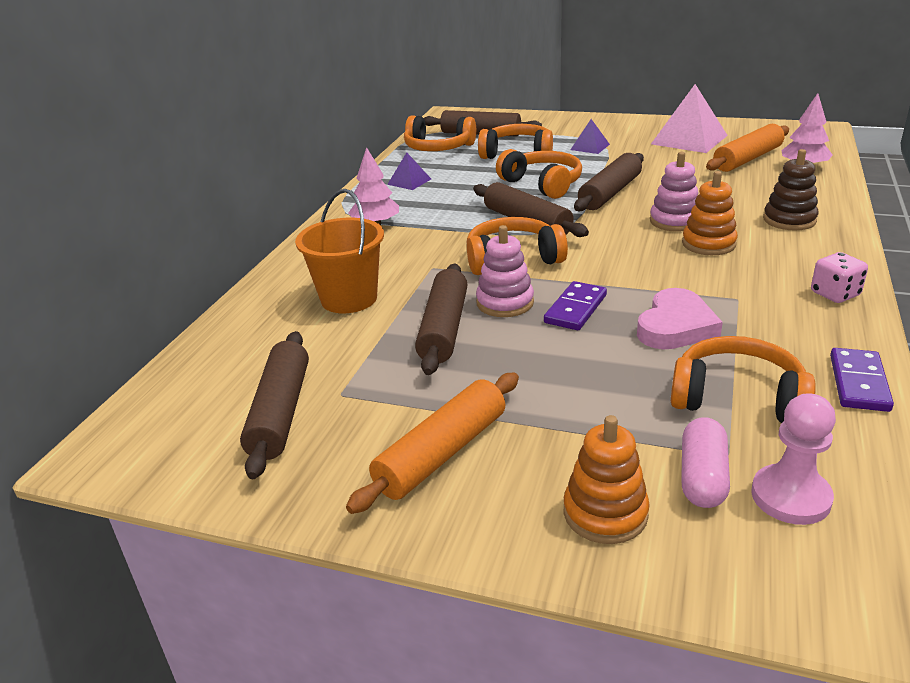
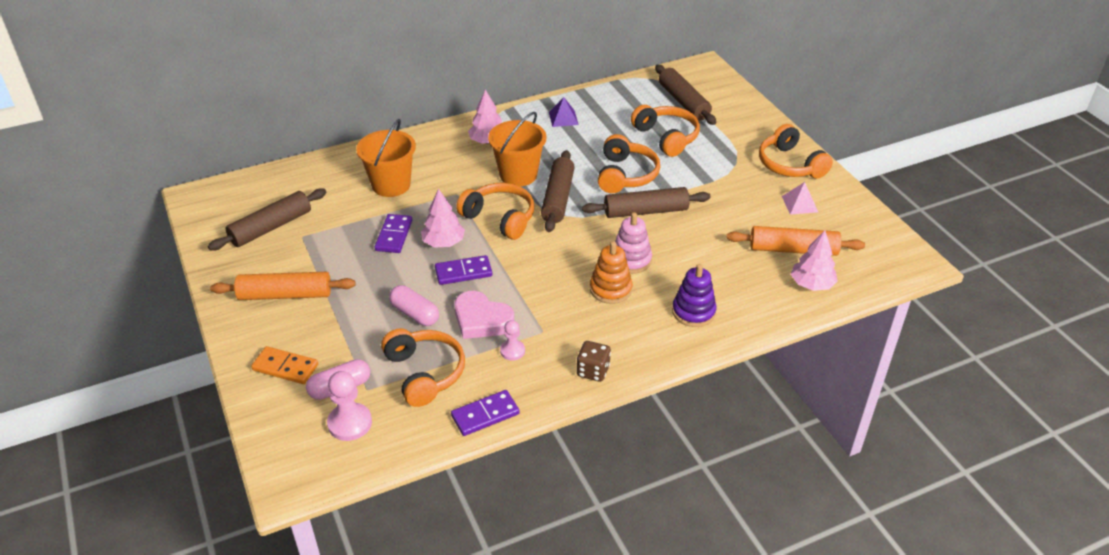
camera: 45 degrees right, 10 degrees up
(438, 148) = (633, 98): orange headphones -> orange headphones (790, 165)
(444, 328) = (394, 235): brown rolling pin -> purple domino
(457, 227) = (518, 175): none -> orange bucket
(505, 303) = (443, 242): pink stacking toy -> pink tree
(590, 147) = (721, 163): purple pyramid -> none
(605, 513) = (285, 367): orange stacking toy -> orange domino
(612, 365) = (415, 314): none -> pink capsule
(675, 326) = (481, 319): pink heart -> pink heart turned 45 degrees clockwise
(689, 139) = (799, 204): pink pyramid -> pink pyramid, size x0.52
(754, 327) = (512, 351): none -> pink pawn
(789, 220) = (693, 312): brown stacking toy -> purple stacking toy
(835, 294) = (593, 371): pink dice -> brown dice

